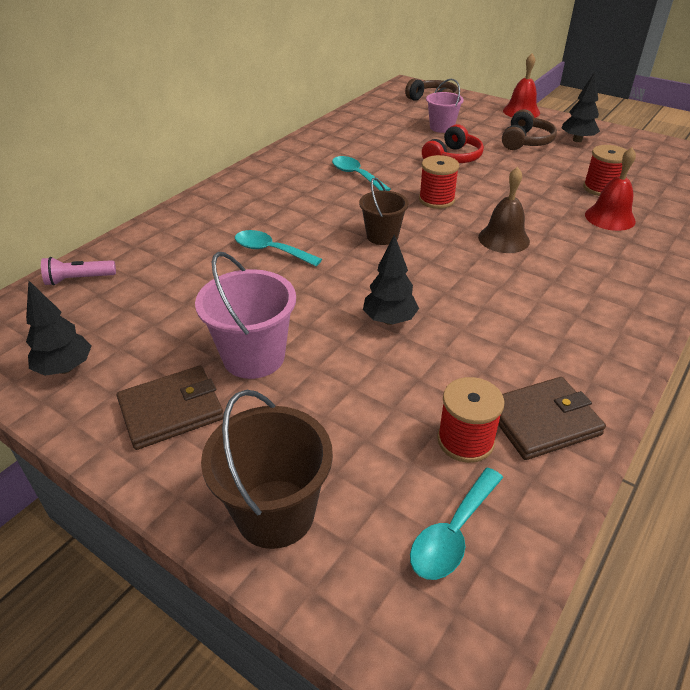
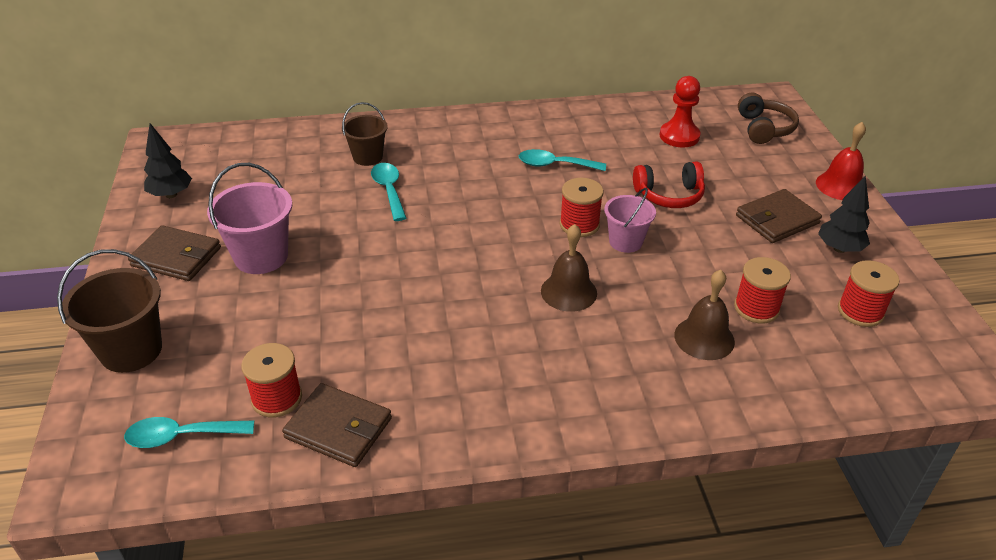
camera: 45 degrees right, 0 degrees up
(79, 279) = (257, 140): pink flashlight -> none
(356, 175) = (555, 165): turquoise spoon -> turquoise spoon turned 90 degrees counterclockwise
(382, 236) = (481, 228): brown bucket -> brown bucket (367, 157)
(389, 320) = (373, 292): black tree -> none
(398, 125) = (679, 136): none -> red pawn
(442, 127) = (718, 160): pink bucket -> pink bucket (625, 242)
(526, 141) = (777, 219): brown headphones -> brown wallet
(610, 217) = (704, 338): red bell -> brown bell
(640, 163) = (860, 311): none -> red spool

